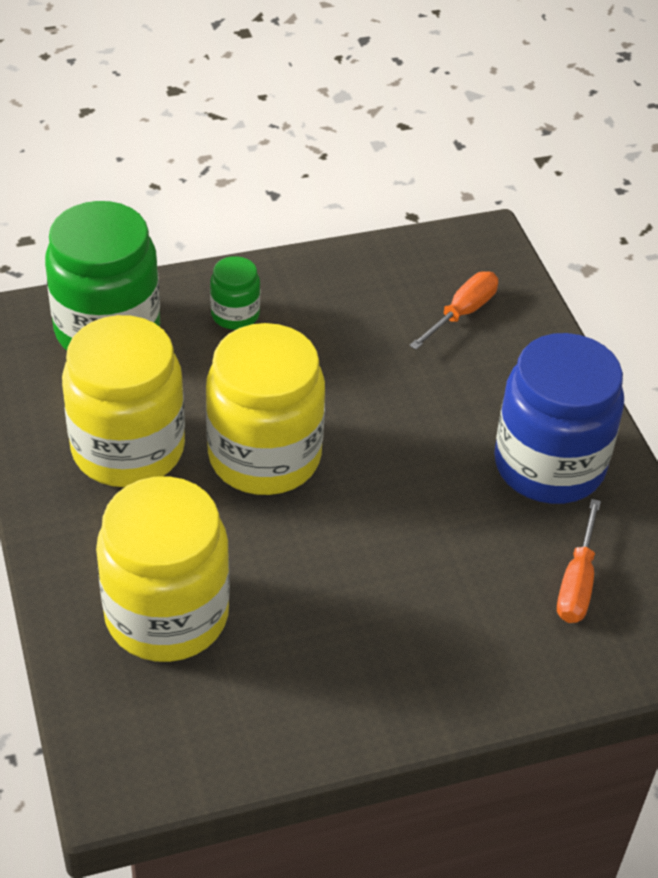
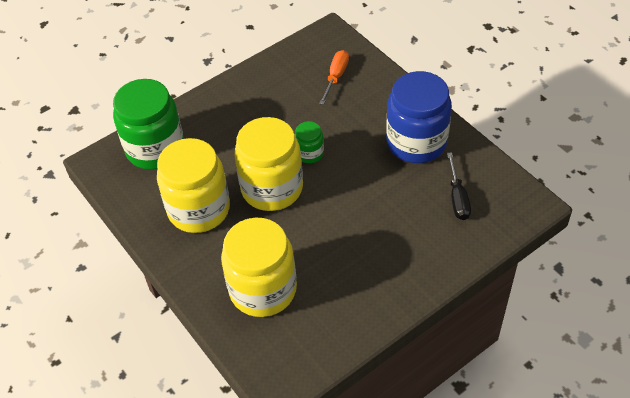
camera: 15 degrees left, 5 degrees up
(235, 315) = (219, 117): green jar -> green jar (309, 153)
(577, 582) = (457, 198): orange screwdriver -> black screwdriver

